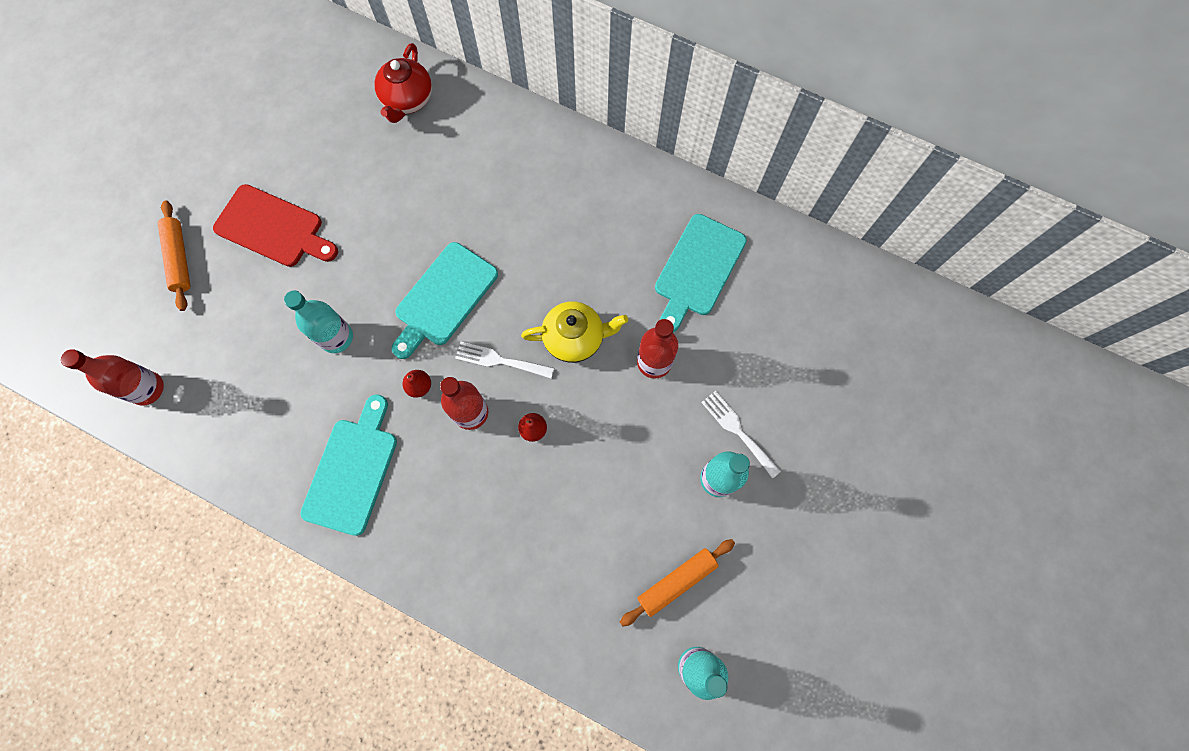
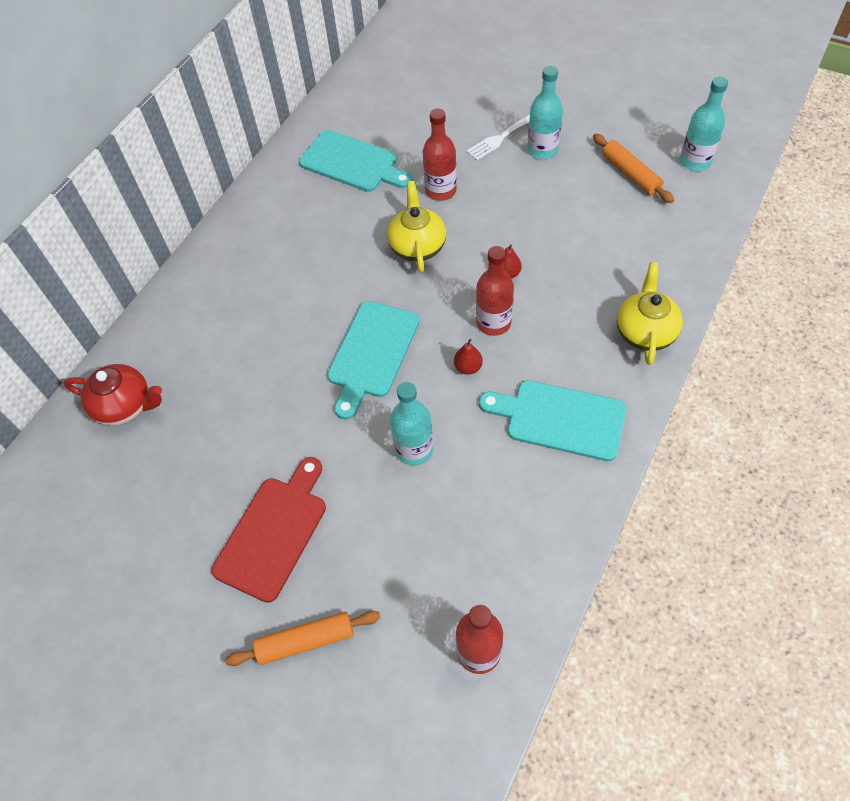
camera: 85 degrees left, 15 degrees down
(444, 298) = (372, 353): turquoise cutting board -> turquoise cutting board turned 75 degrees clockwise
(446, 568) = (645, 332): none -> yellow teapot
(499, 360) = (439, 303): white fork -> none

